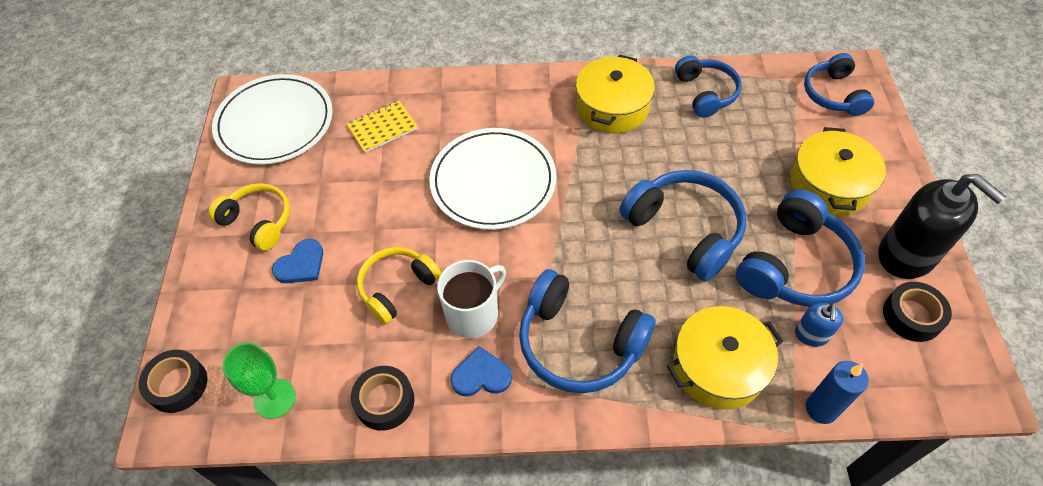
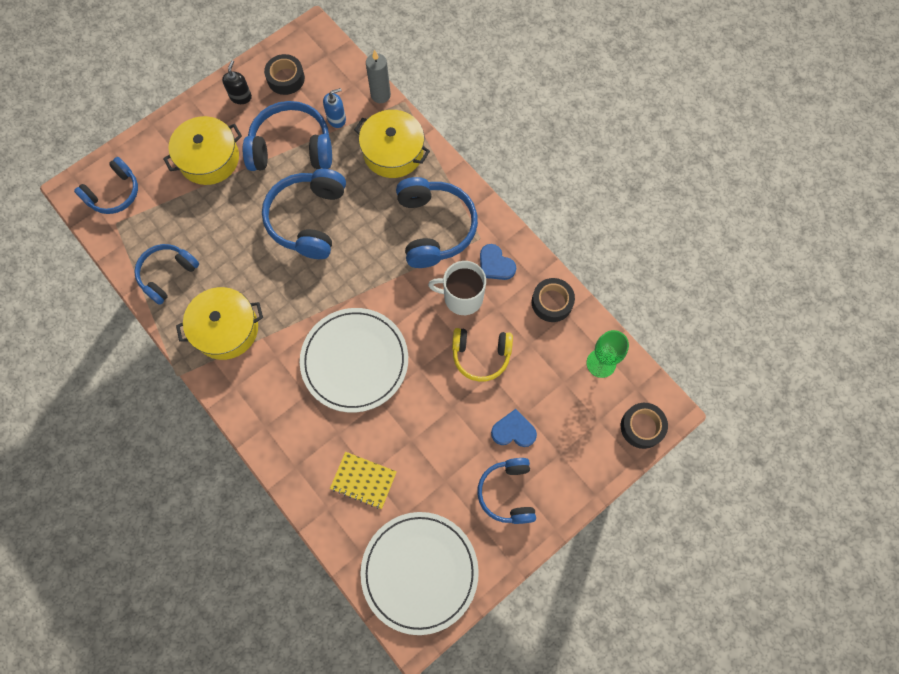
camera: 130 degrees left, 15 degrees up
(258, 221) = (507, 493): yellow headphones -> blue headphones
(821, 409) = (380, 95): blue candle -> grey candle
(906, 255) = (241, 97): black soap dispenser -> black soap dispenser, size x0.48

